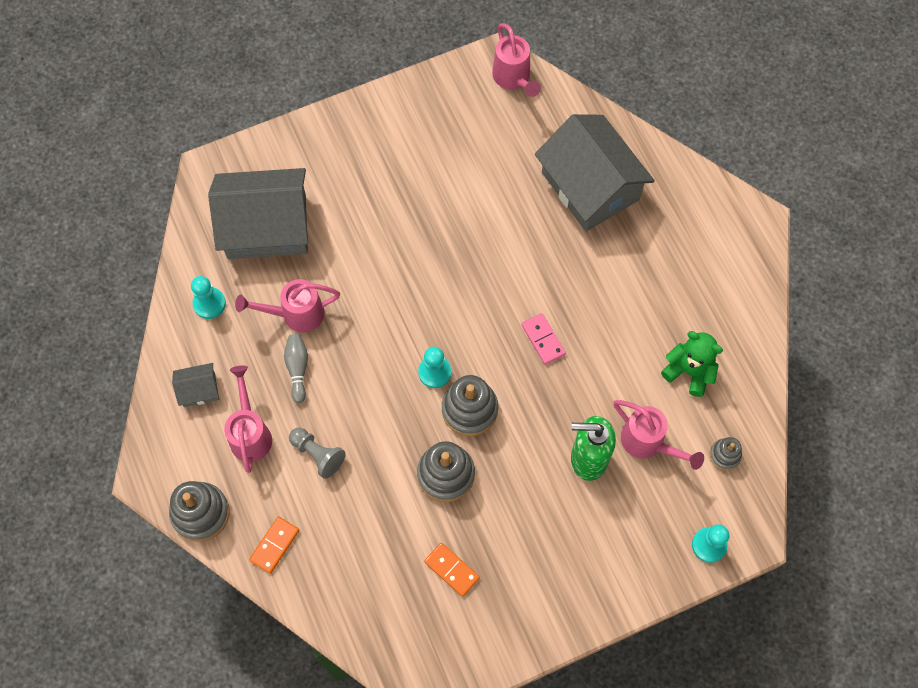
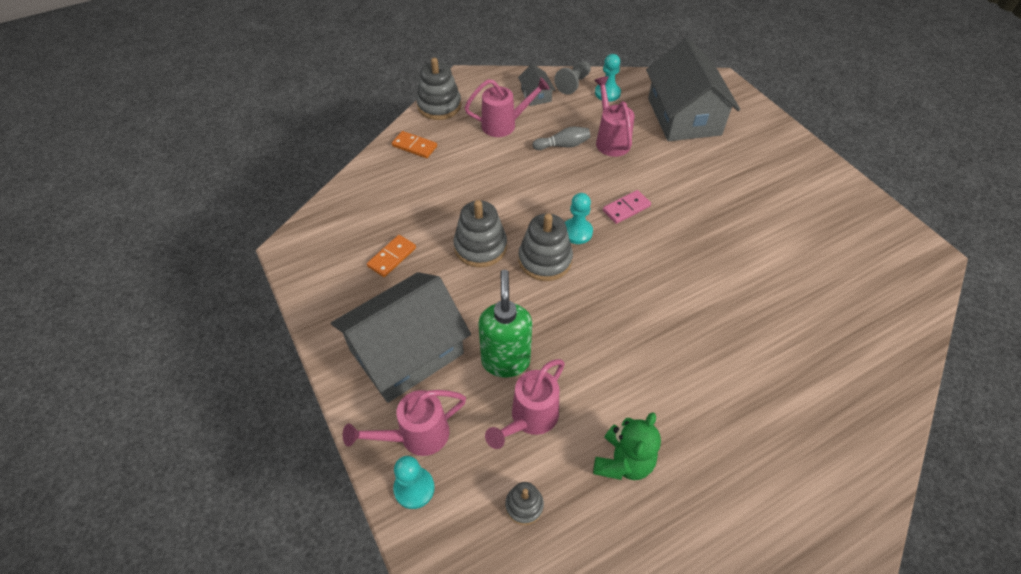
camera: 85 degrees right, 15 degrees down
(317, 454) = (491, 163): grey pawn -> grey pawn (573, 84)
(513, 78) = (918, 272): pink watering can -> pink watering can (416, 436)
(543, 339) = (629, 314): pink domino -> pink domino (626, 208)
(590, 186) = (822, 348): grey house -> grey house (406, 351)

